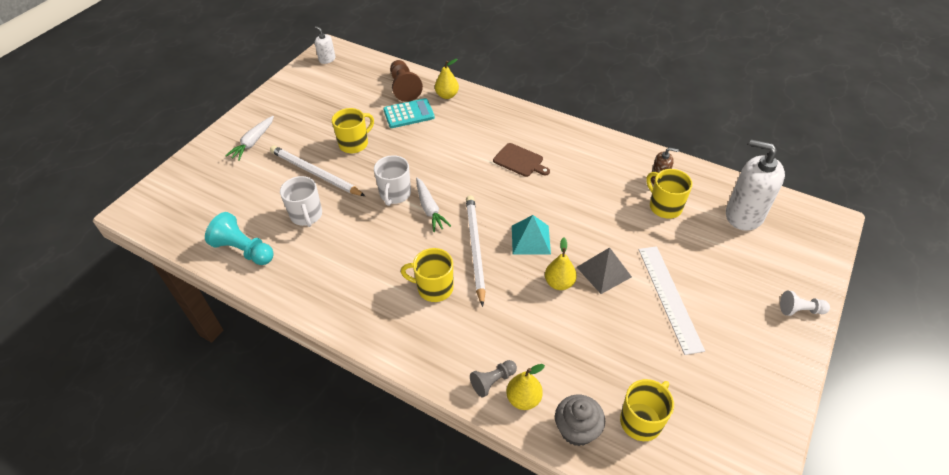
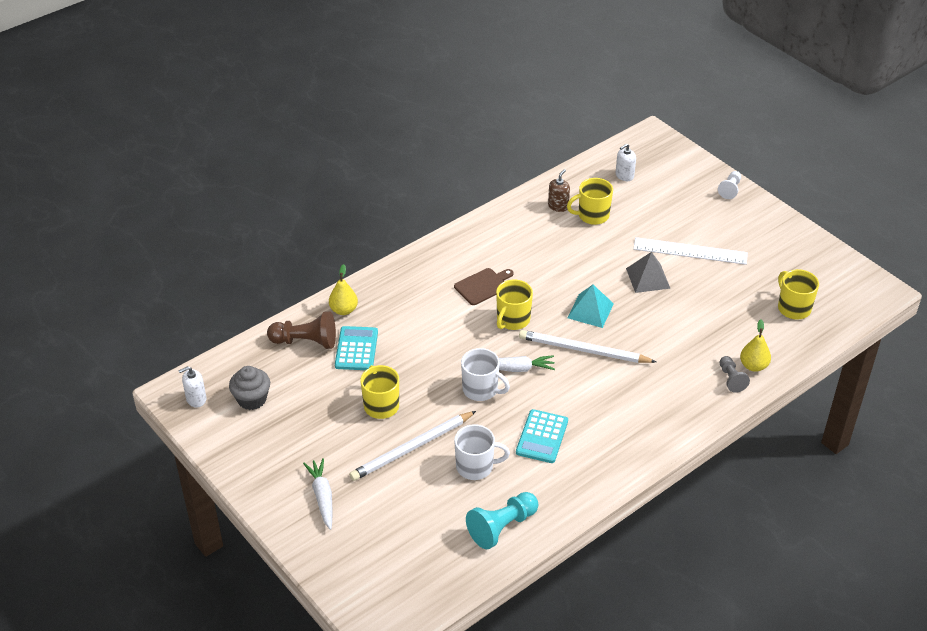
camera: 70 degrees left, 5 degrees down
(253, 142) = (322, 497): white carrot -> white carrot turned 150 degrees counterclockwise
(354, 248) = (542, 437): none -> turquoise calculator
(434, 288) = (618, 391): yellow mug -> yellow mug (512, 320)
(559, 283) = (648, 308): yellow pear -> none
(577, 429) = (789, 345): grey cupcake -> grey cupcake (252, 399)
(744, 215) = (624, 175): white soap dispenser -> white soap dispenser, size x0.49

